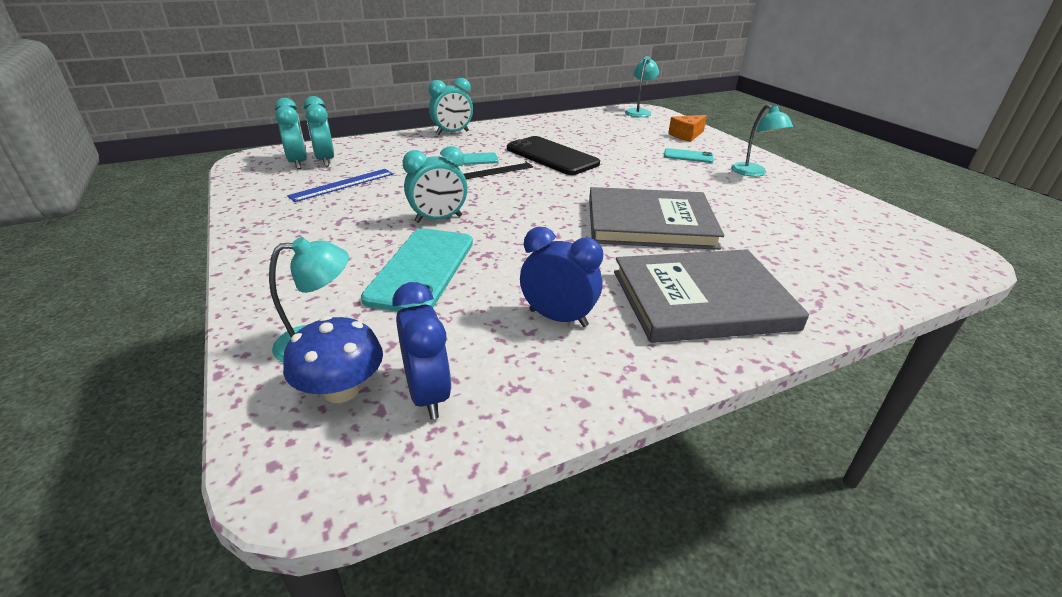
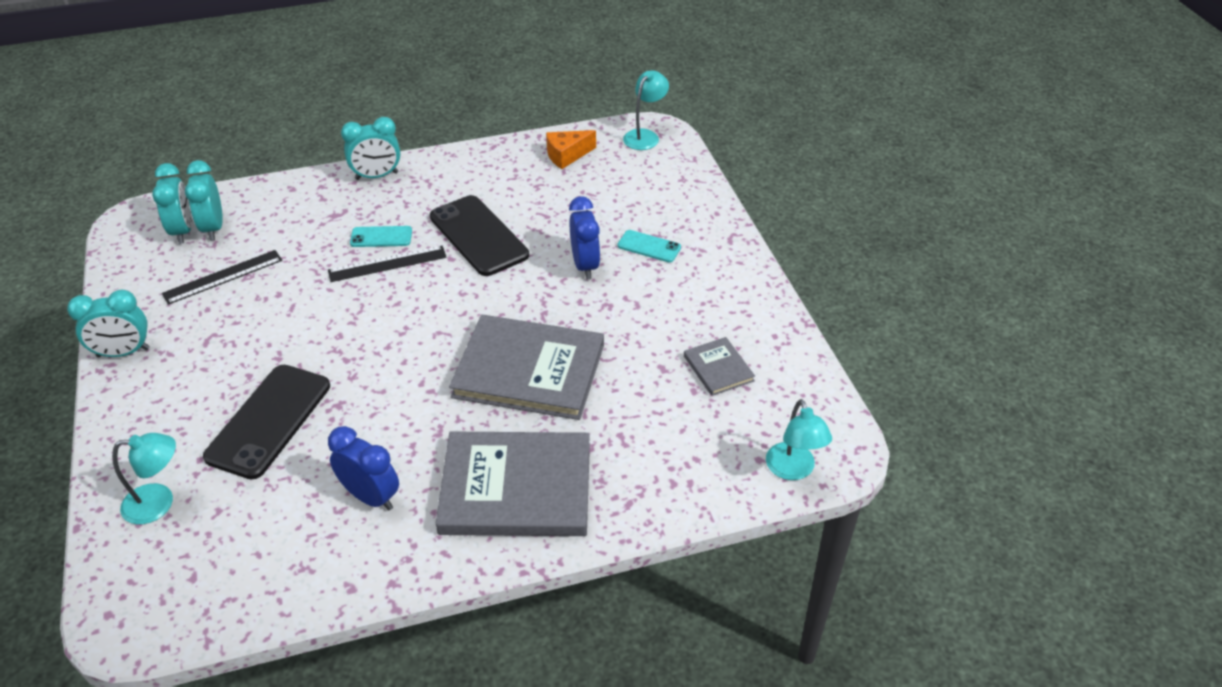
camera: 10 degrees right, 10 degrees up
(341, 390) = (167, 554): blue mushroom -> none
(342, 184) = (223, 277): blue ruler -> black ruler
(422, 269) = (269, 421): turquoise phone -> black phone
(427, 394) = (232, 566): blue clock -> blue clock (585, 265)
(438, 219) = (308, 345): turquoise clock -> turquoise clock (123, 352)
(686, 135) = (676, 199): orange cheese -> orange cheese (567, 155)
(753, 173) = (709, 287): turquoise lamp -> turquoise lamp (793, 470)
(806, 213) = (718, 368): none -> grey book

